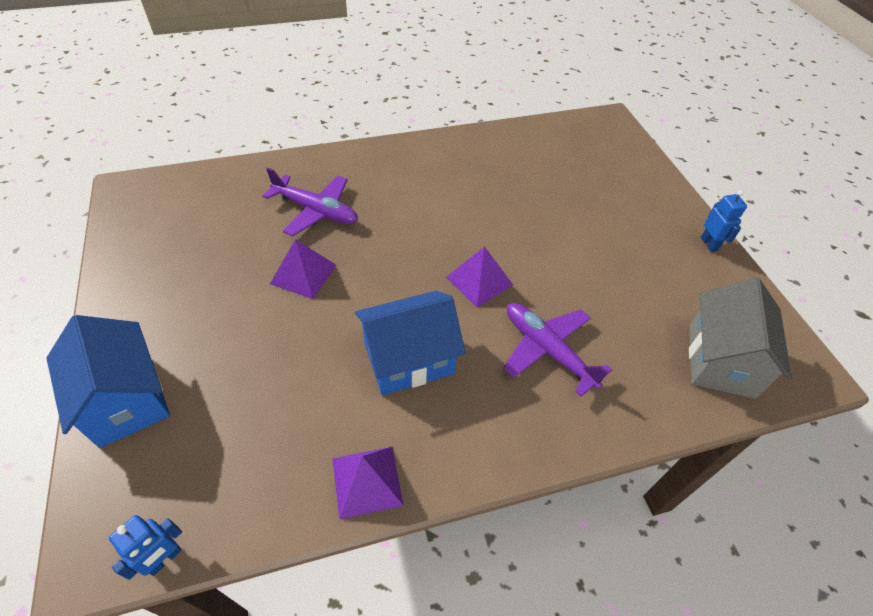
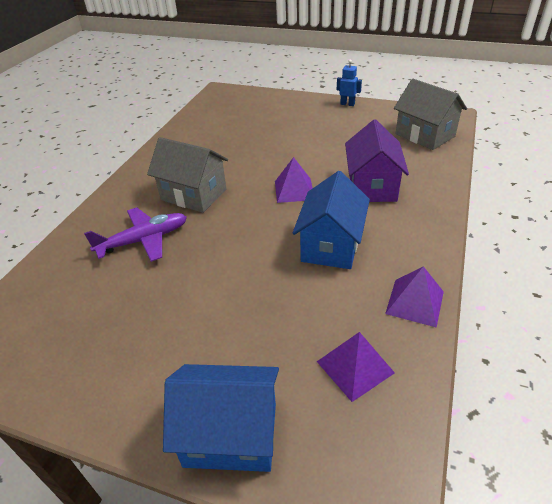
camera: 50 degrees left, 10 degrees down
(165, 559) = (414, 449): blue robot -> none
(303, 274) = (202, 270): purple pyramid -> purple pyramid (355, 367)
(406, 206) = (193, 194): none -> grey house
(547, 350) = (372, 186): purple plane -> purple house

